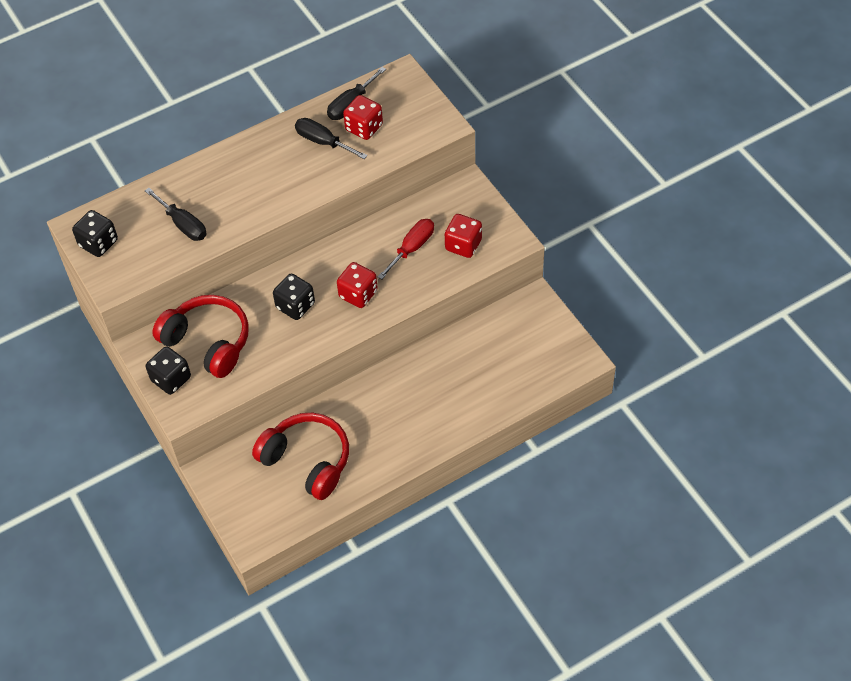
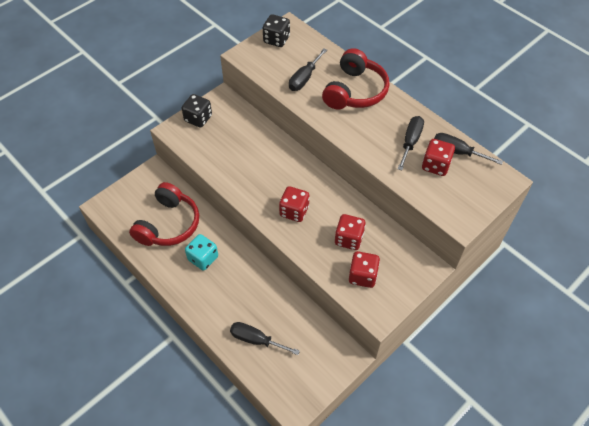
camera: 75 degrees right, 0 degrees up
(208, 342) = (232, 131): red headphones -> red headphones (355, 91)
(295, 306) = (274, 174): black dice -> none
(371, 426) = (203, 258): none -> turquoise dice
(412, 248) = (349, 239): red screwdriver -> red dice
(495, 384) = (256, 340): none -> black screwdriver

